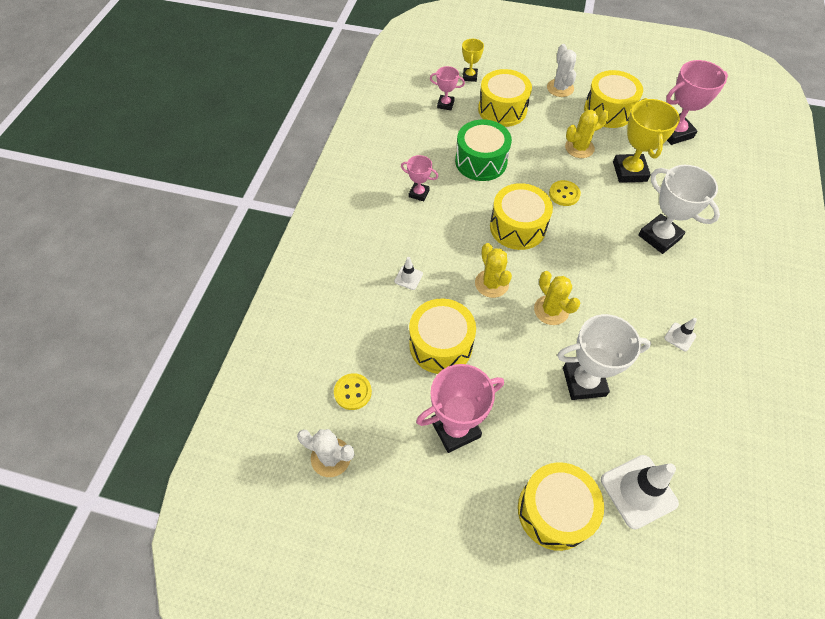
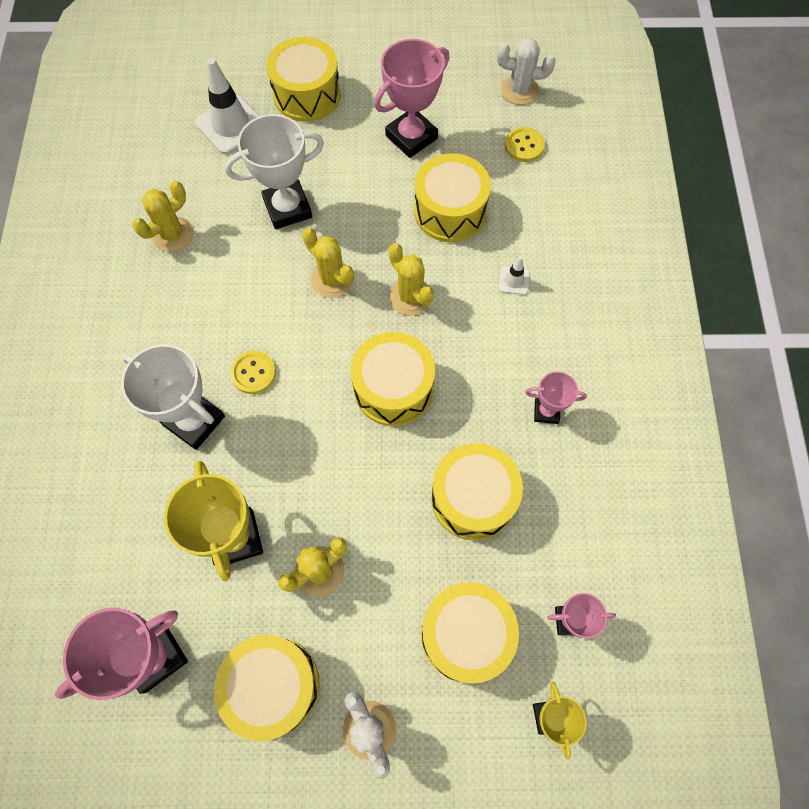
camera: 165 degrees right, 10 degrees up
(481, 161) = (473, 498): green drum -> yellow drum
(564, 194) = (335, 464): yellow button -> yellow button (253, 373)
(680, 337) = (178, 282): white traffic cone -> none
(689, 381) = (173, 234): none -> yellow cactus

